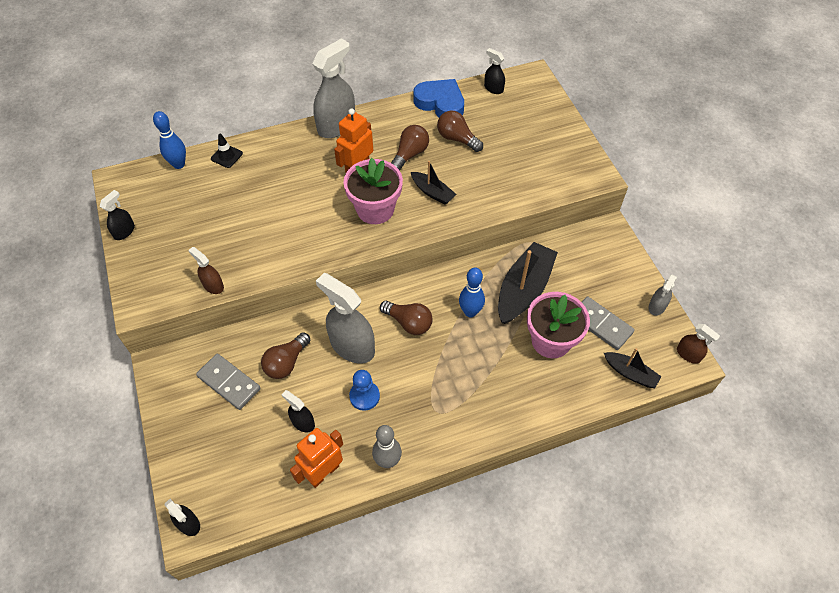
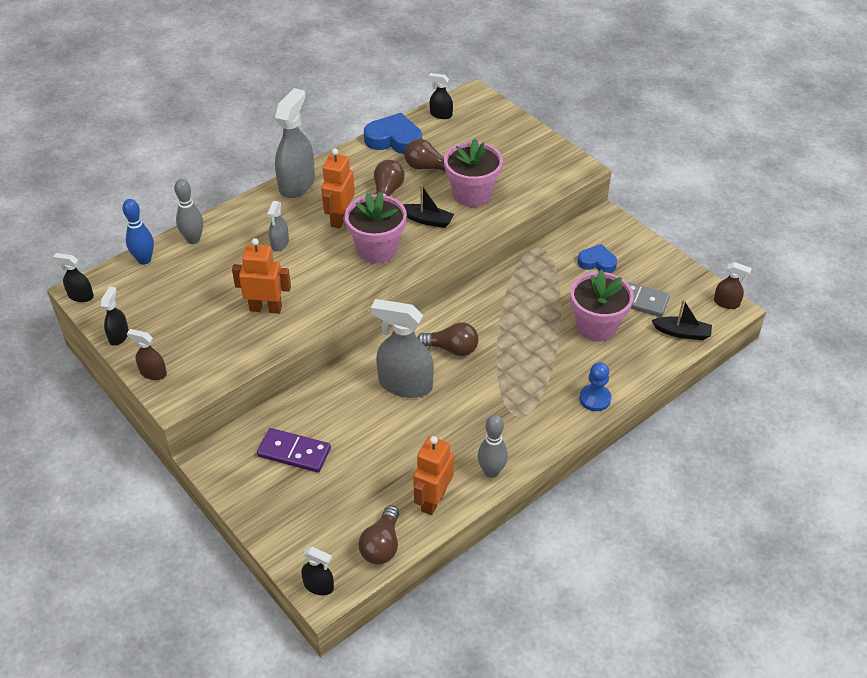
camera: 20 degrees left, 10 degrees down
(213, 285) = (244, 359): brown spray bottle -> brown spray bottle (153, 373)
(226, 156) = (193, 239): black traffic cone -> grey bowling pin
(229, 382) = (294, 452): grey domino -> purple domino
(254, 241) = (266, 308): none -> orange robot
(286, 363) = (345, 418): brown light bulb -> brown light bulb (382, 545)
(303, 422) = (389, 464): black spray bottle -> black spray bottle (80, 296)
(364, 396) = (440, 424): blue pawn -> blue pawn (595, 399)
(470, 312) = (507, 323): blue bowling pin -> none
(485, 177) = (472, 194): none -> pink flower pot
(524, 289) = (550, 290): black boat -> none
(580, 273) = (597, 262): none -> blue heart
(657, 306) = (680, 271): grey spray bottle -> grey spray bottle (279, 243)

